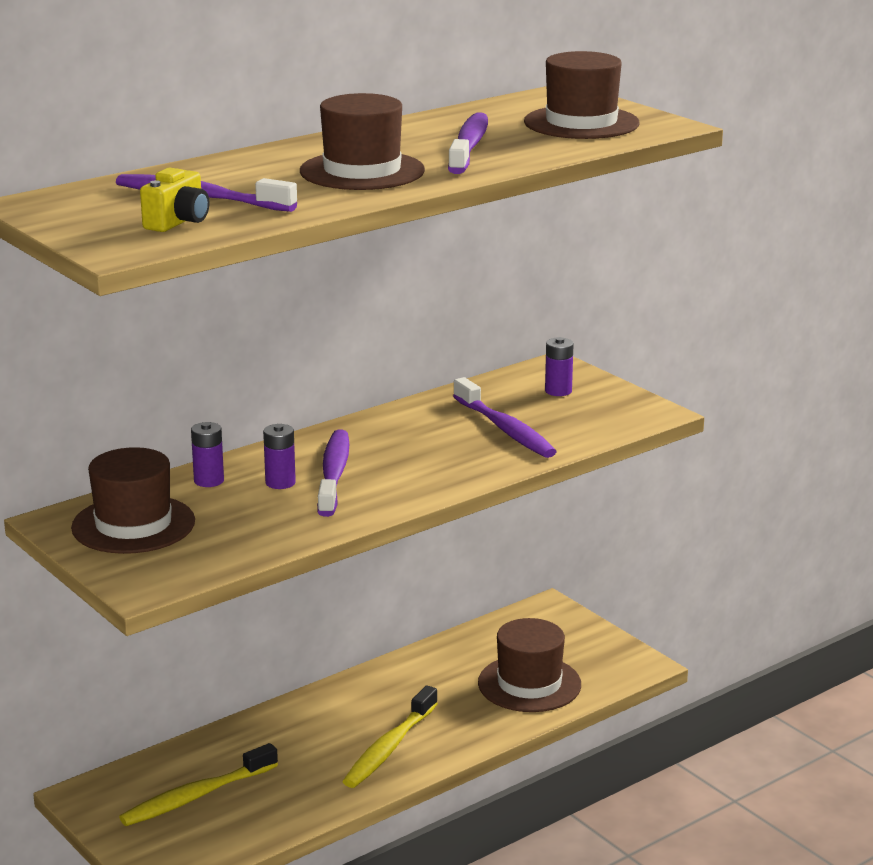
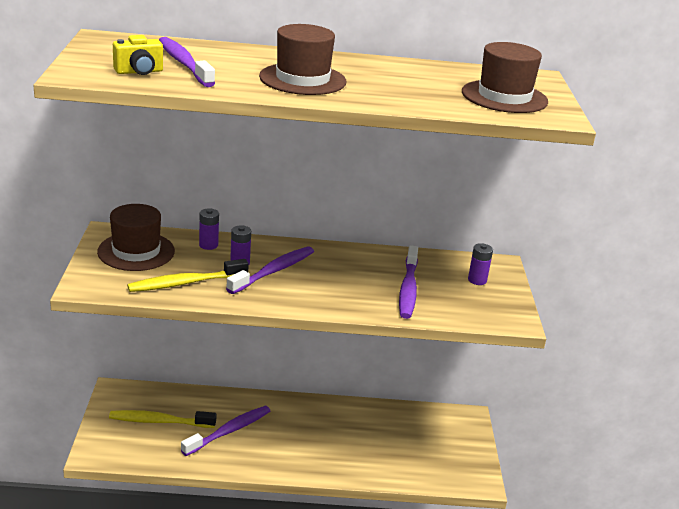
camera: 35 degrees right, 5 degrees up
(389, 748) = (280, 450): yellow toothbrush -> yellow toothbrush (185, 283)
(469, 146) = (400, 87): purple toothbrush -> purple toothbrush (229, 431)
(529, 684) = (401, 457): brown hat -> none

